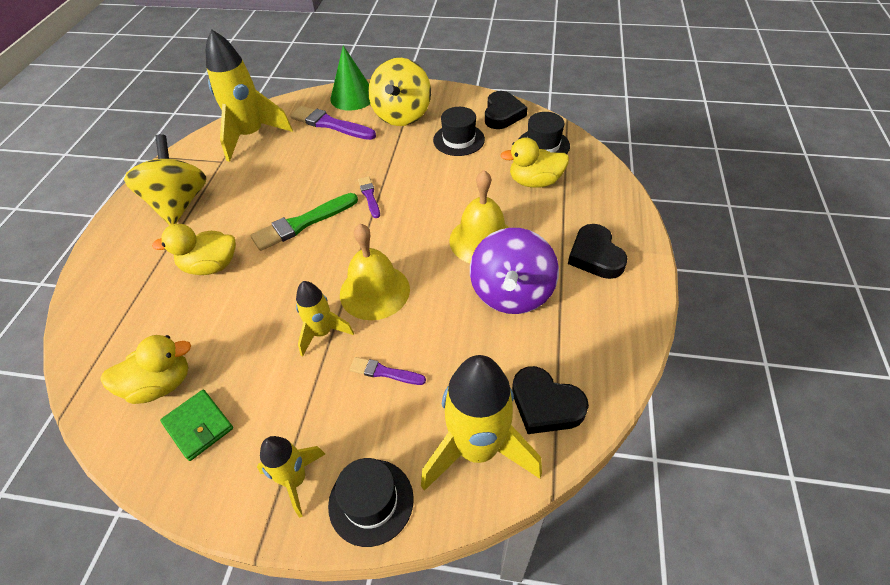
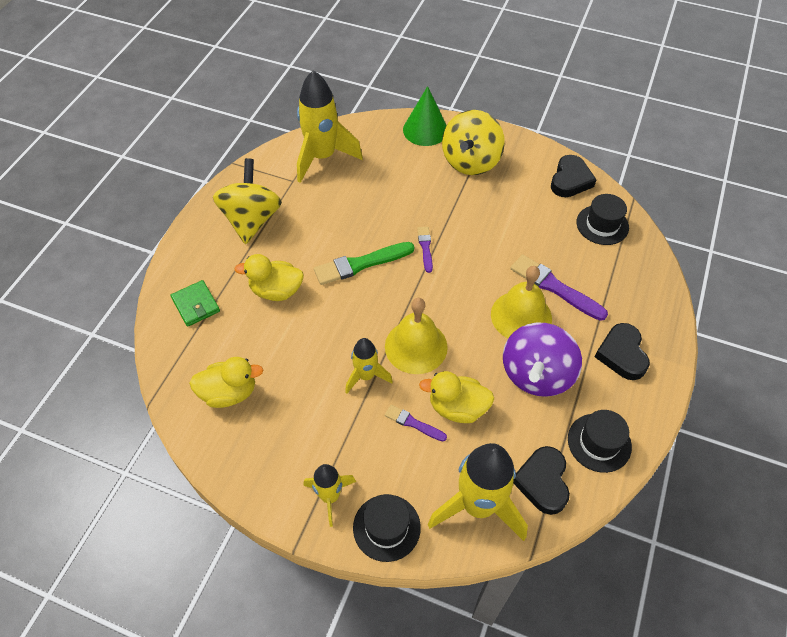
camera: 10 degrees right, 5 degrees up
(198, 426) = (257, 435): green wallet -> green wallet (196, 305)
(330, 124) = (399, 158): purple brush -> purple brush (554, 287)
(458, 140) = (521, 201): black hat -> black hat (599, 442)
(535, 182) = (584, 264): yellow duck -> yellow duck (457, 408)
(545, 404) = (542, 482): black heart -> black heart turned 45 degrees clockwise

